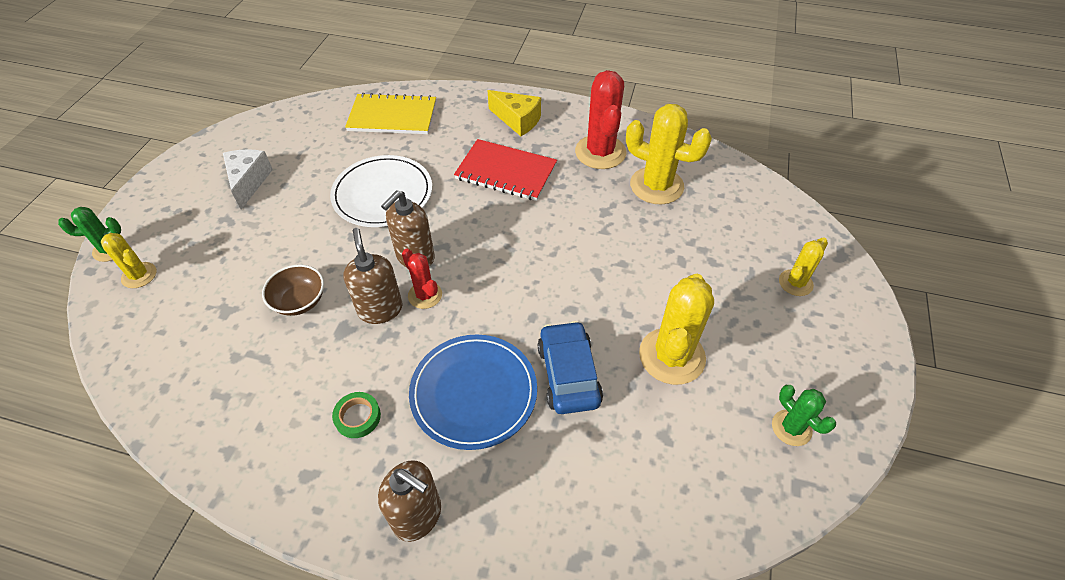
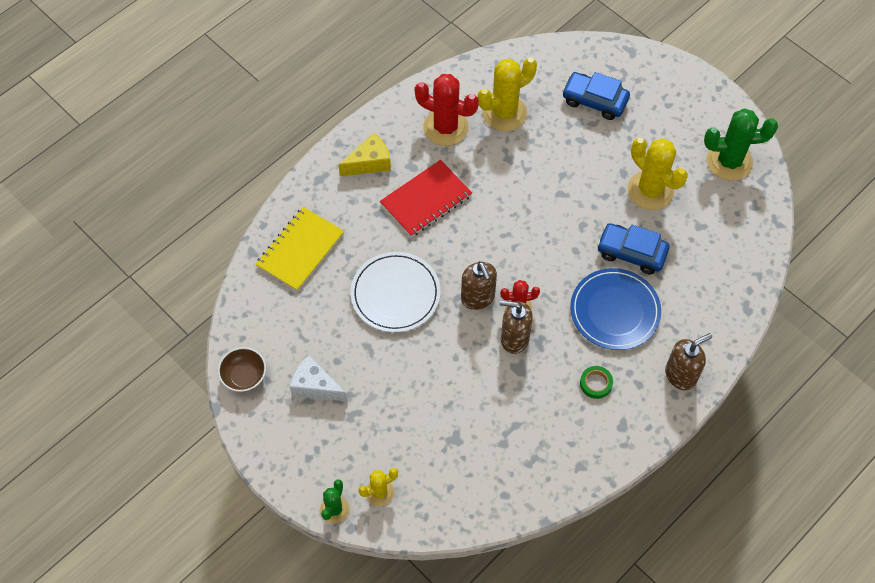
camera: 60 degrees left, 10 degrees up
(299, 301) = (475, 387): brown bowl -> brown bowl (244, 376)
(743, 251) = (594, 100): none -> blue car
(791, 428) = (729, 161): green cactus -> green cactus, size x1.80
(795, 283) = (636, 90): yellow cactus -> none

